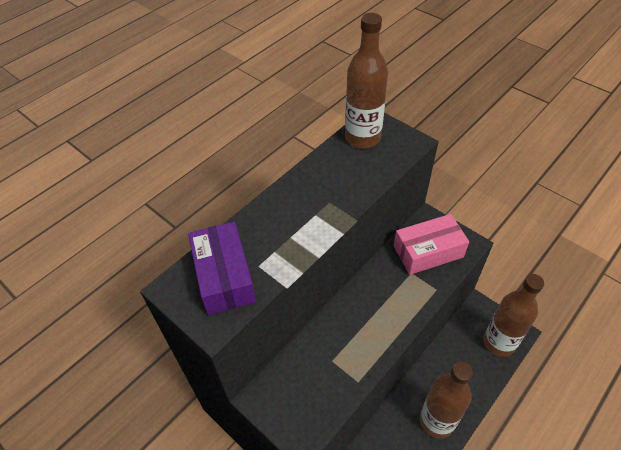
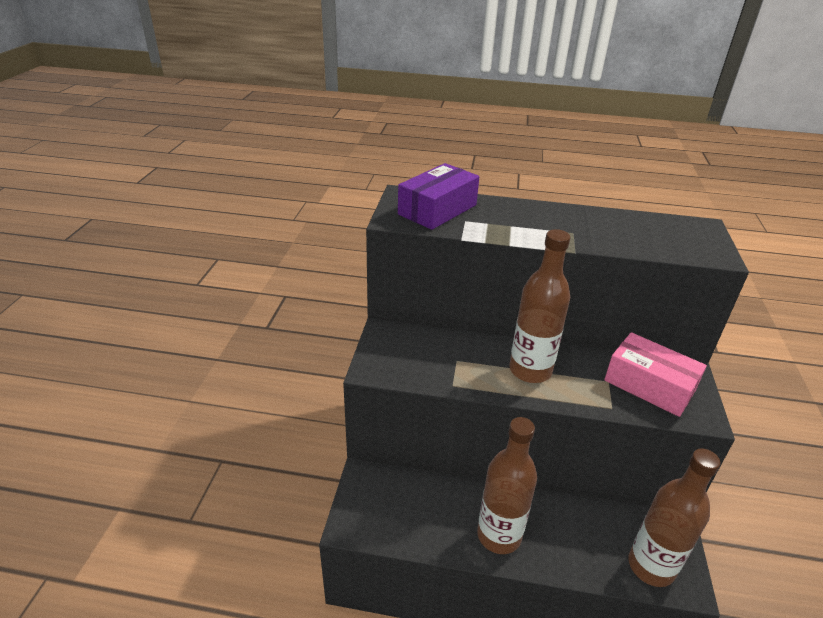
camera: 55 degrees right, 15 degrees down
(362, 138) = (673, 227): brown bottle -> brown bottle (530, 370)

